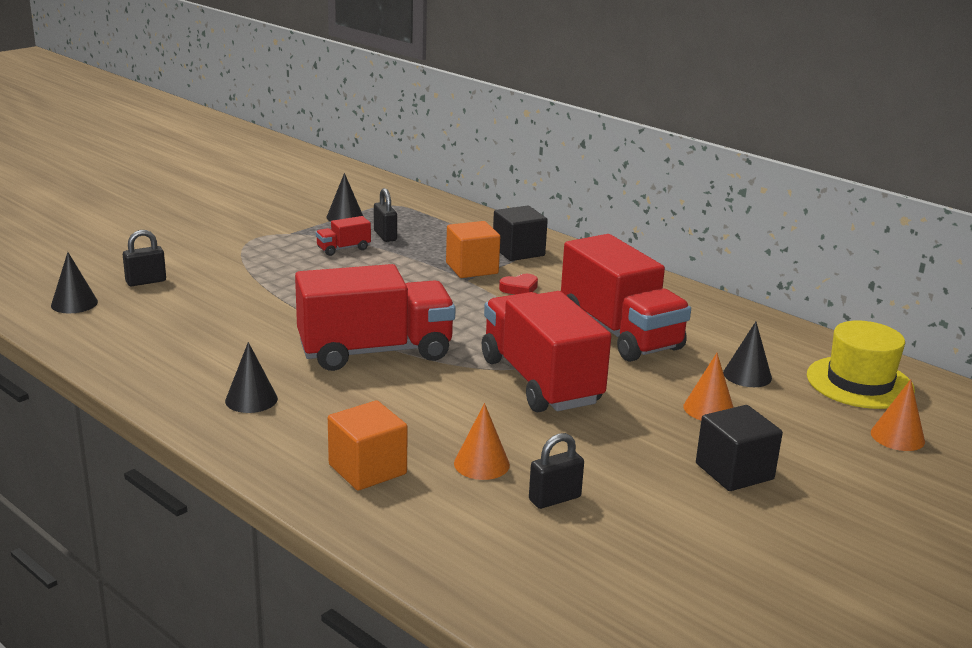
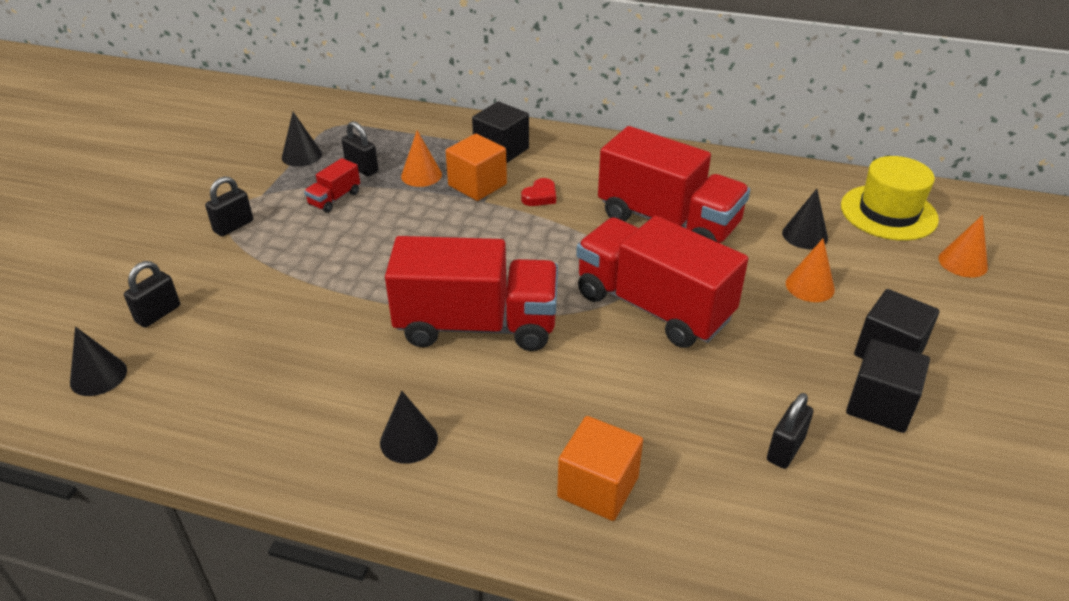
camera: 25 degrees left, 15 degrees up
(249, 246) = (233, 226): none -> black padlock
(375, 351) = (477, 325): red truck -> red truck turned 45 degrees clockwise
(481, 464) = (690, 433): orange cone -> orange cone (421, 175)
(680, 500) = (880, 405): none -> black cube

